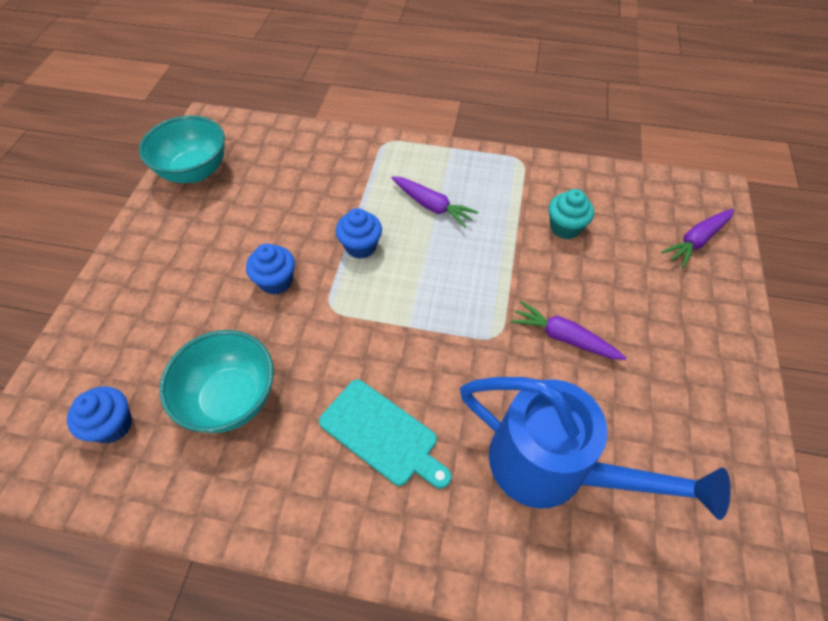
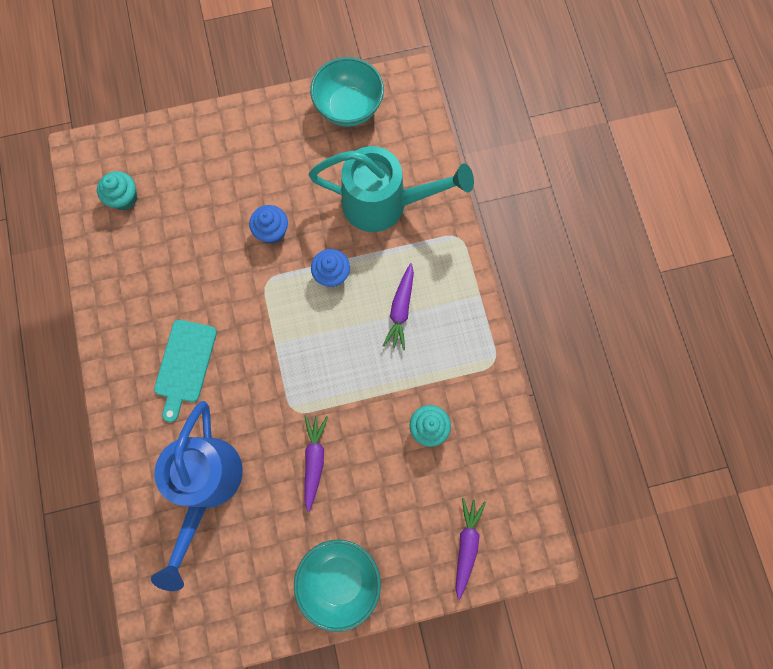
camera: 65 degrees right, 20 degrees up
(113, 425) = (124, 198): blue cupcake -> turquoise cupcake
(231, 398) = (170, 256): turquoise bowl -> turquoise bowl (339, 579)
(315, 180) = (384, 204): none -> turquoise watering can
(696, 241) = (466, 545): purple carrot -> purple carrot turned 75 degrees clockwise

